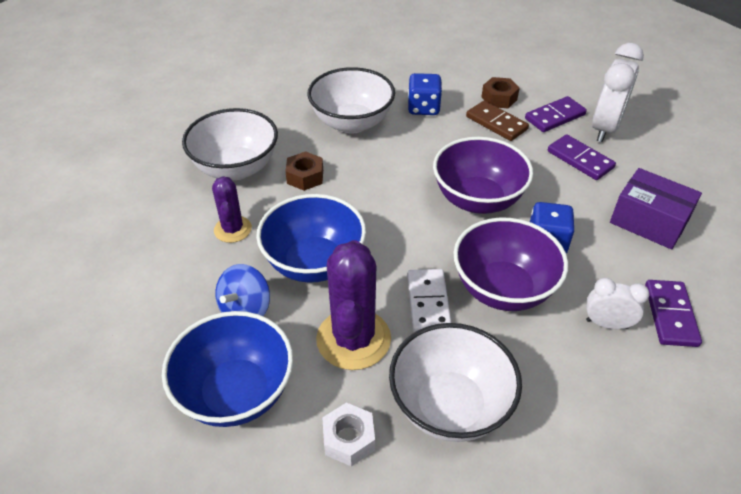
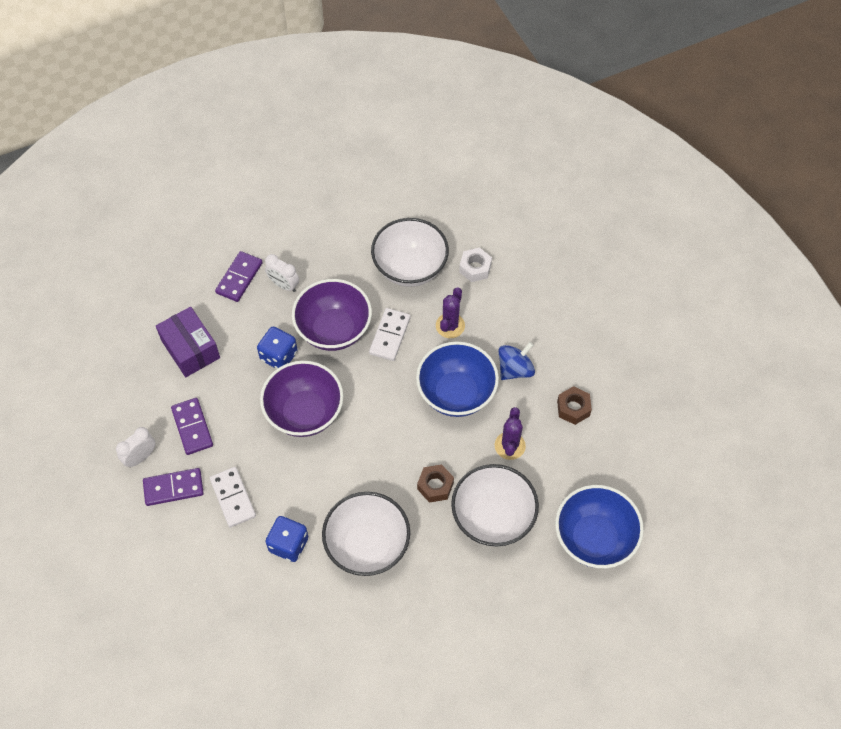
camera: 160 degrees left, 15 degrees up
(236, 392) = (533, 314): blue bowl -> blue bowl (594, 538)
(353, 339) = (450, 326): purple cactus -> purple cactus, size x0.58
(496, 123) = (233, 498): brown domino -> white domino
(499, 98) = (207, 533): brown nut -> brown nut (573, 408)
(605, 128) = (140, 457): white clock -> white clock, size x0.57

